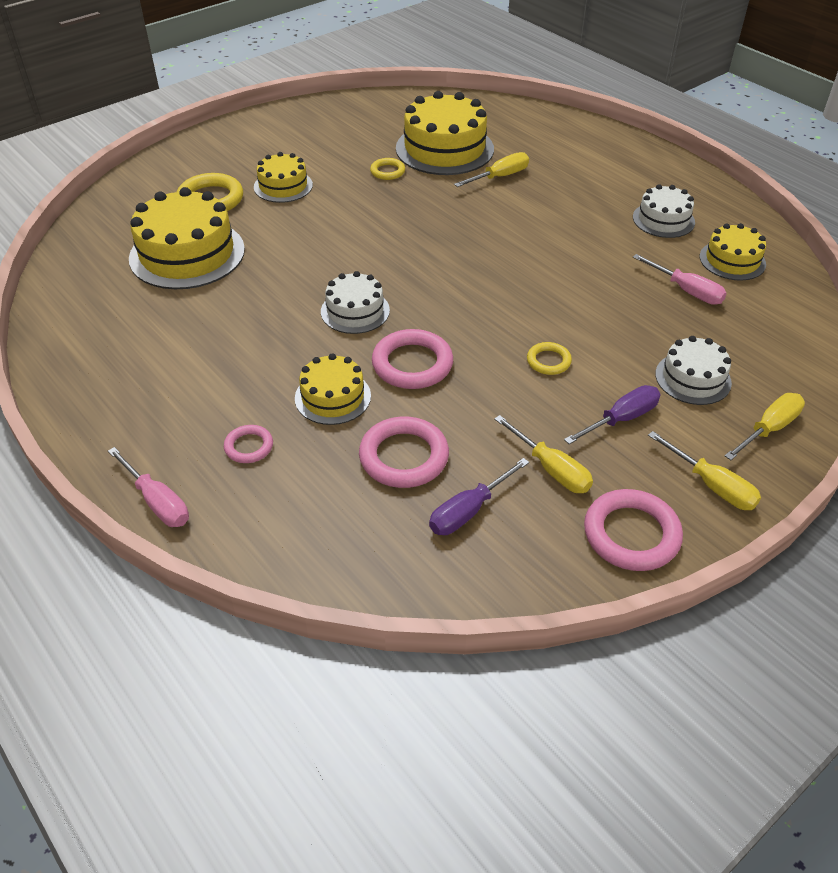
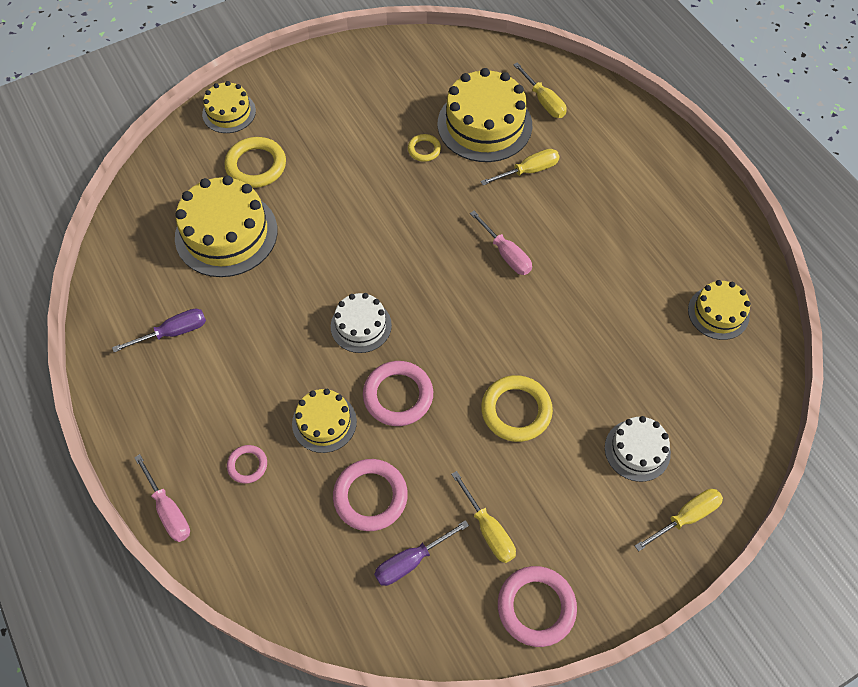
camera: 10 degrees right, 15 degrees up
(283, 186) = (324, 156): yellow cake -> yellow cake (229, 112)
(548, 361) = (516, 410): yellow ring -> yellow ring, size x1.81
(621, 419) = (561, 486): purple screwdriver -> purple screwdriver (173, 332)
(663, 220) = (669, 250): white cake -> none
(686, 291) = (663, 345): pink screwdriver -> pink screwdriver (506, 254)
(711, 485) = (617, 569): yellow screwdriver -> yellow screwdriver (543, 101)

